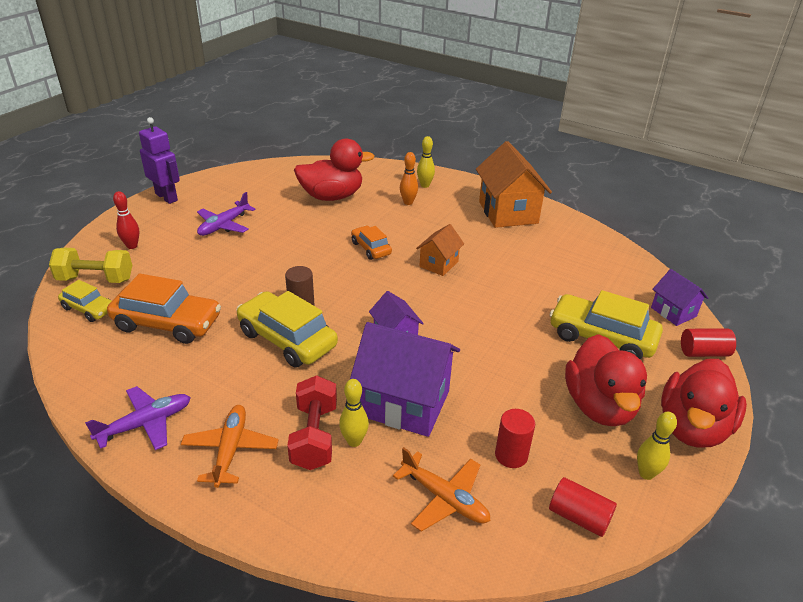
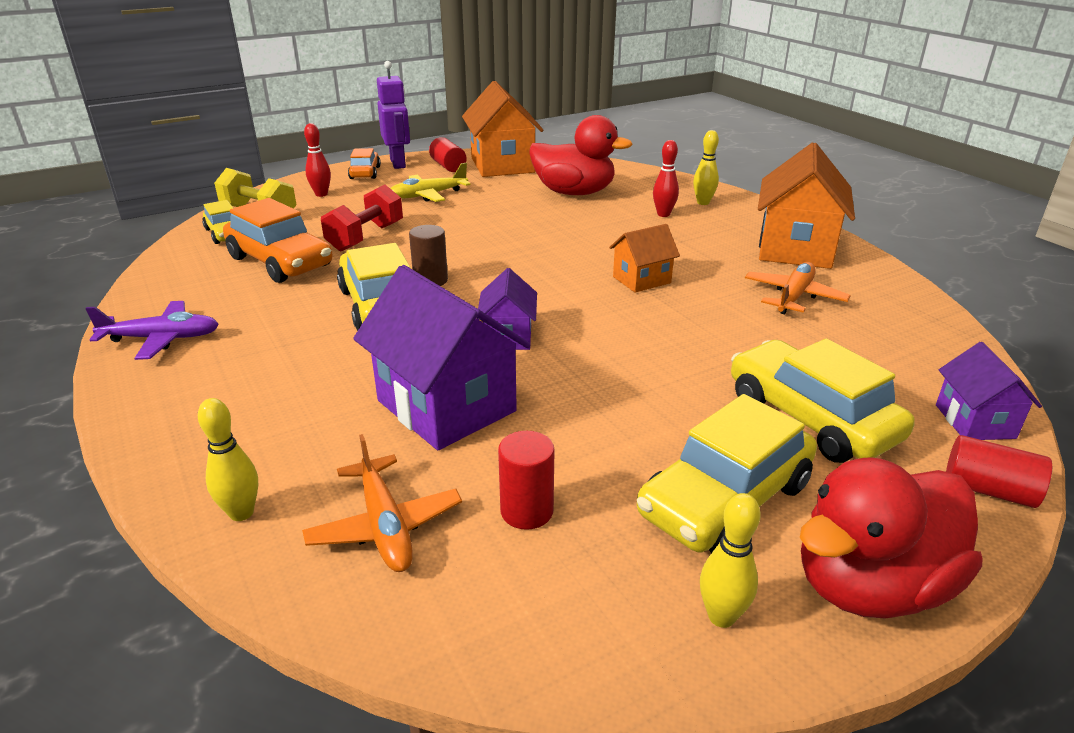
camera: 30 degrees right, 5 degrees down
(224, 225) = (428, 195): purple plane -> yellow plane
(230, 449) = (210, 387): orange plane -> orange plane (794, 296)
(255, 180) = (502, 165): none -> orange house
(314, 436) = (307, 404): red dumbbell -> red dumbbell (366, 237)
(354, 441) = (345, 424): yellow bowling pin -> yellow bowling pin (241, 513)
(371, 248) = (570, 247): orange car -> orange car (365, 173)
(408, 202) = (663, 214): orange bowling pin -> red bowling pin
(579, 517) = (550, 628): red cylinder -> red cylinder (448, 166)
(599, 406) = (725, 499): red duck -> yellow car

